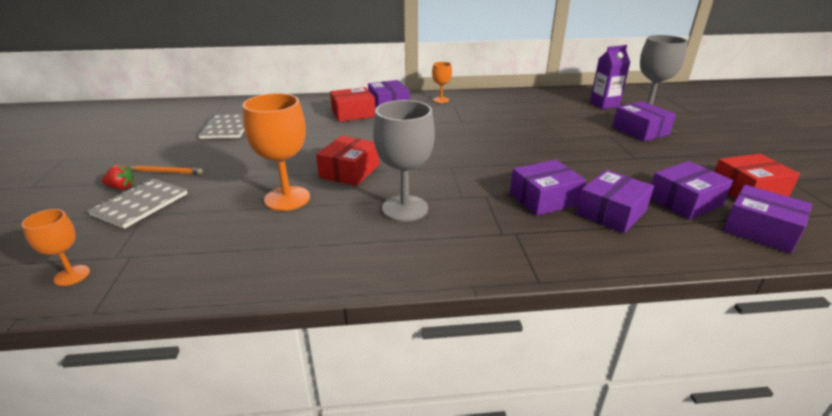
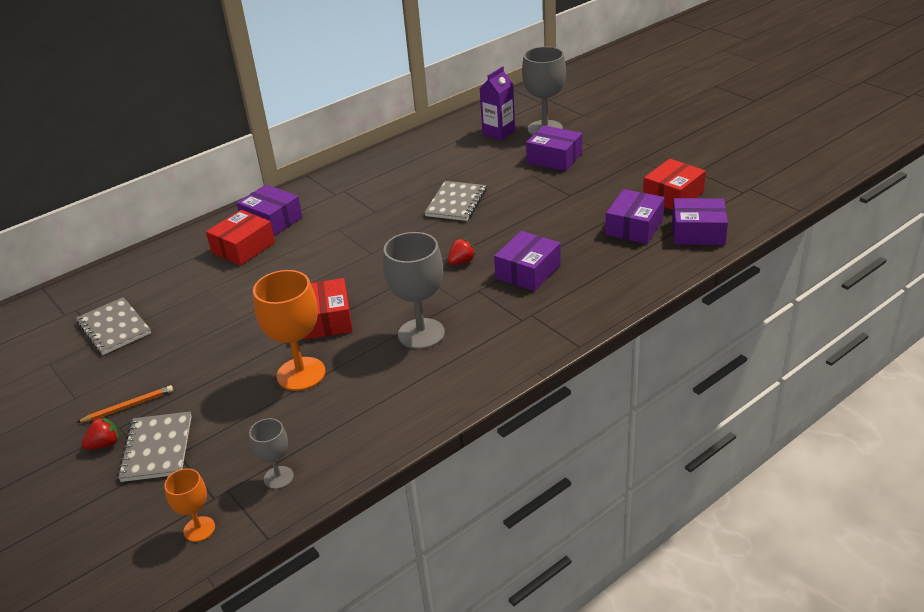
camera: 30 degrees left, 5 degrees up
(171, 266) = (278, 477): none -> grey goblet
(441, 100) = (323, 189): orange goblet -> none
(492, 171) = (461, 262): none -> red strawberry
(528, 134) = (456, 203): none -> grey notebook
(611, 212) = (588, 262): purple box -> none

